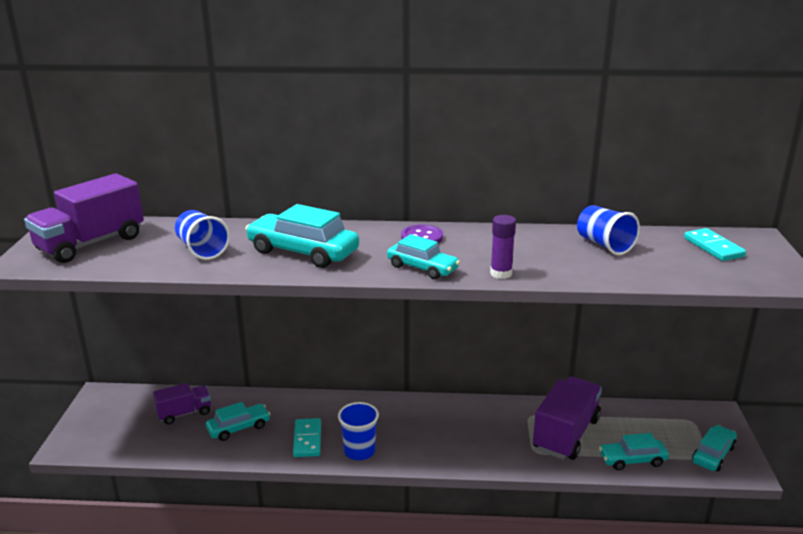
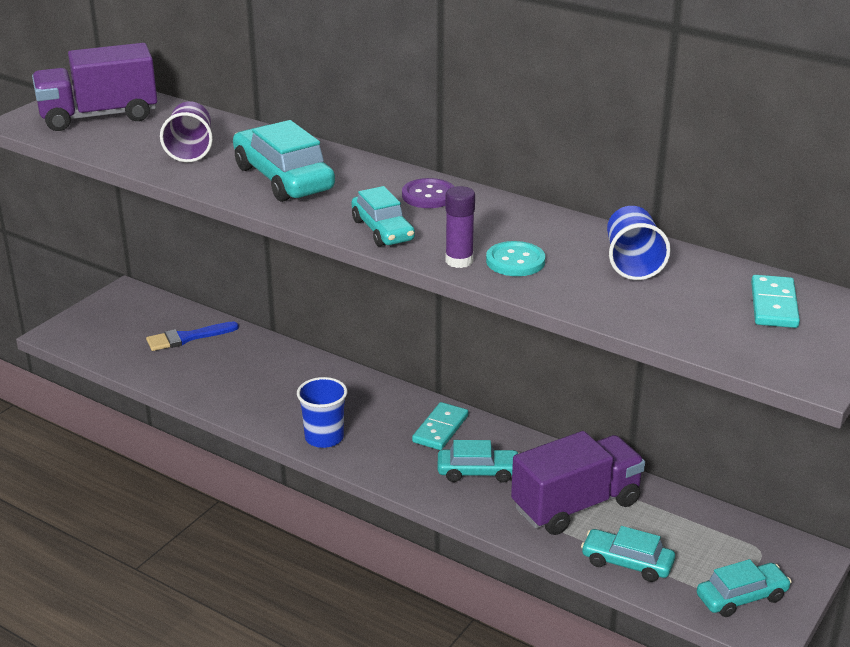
camera: 30 degrees right, 5 degrees up
(184, 413) = (187, 338): purple truck -> blue brush
(202, 249) = (190, 150): blue cup -> purple cup
(239, 428) = (226, 370): turquoise car -> turquoise car (478, 472)
(307, 440) = (282, 407): turquoise domino -> turquoise domino (440, 429)
(536, 264) = (515, 261): none -> turquoise button

